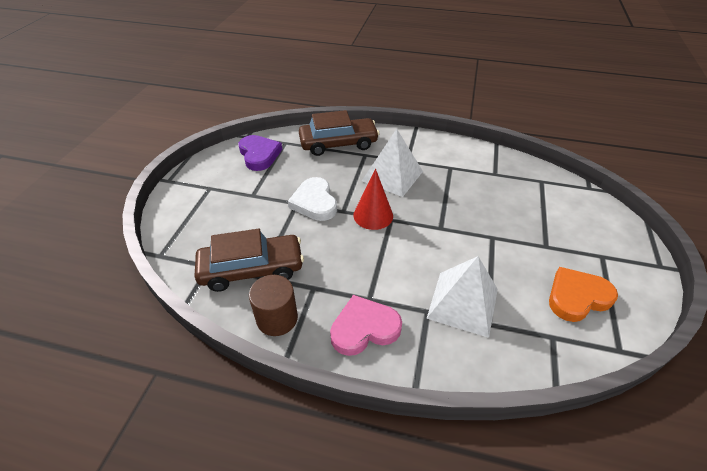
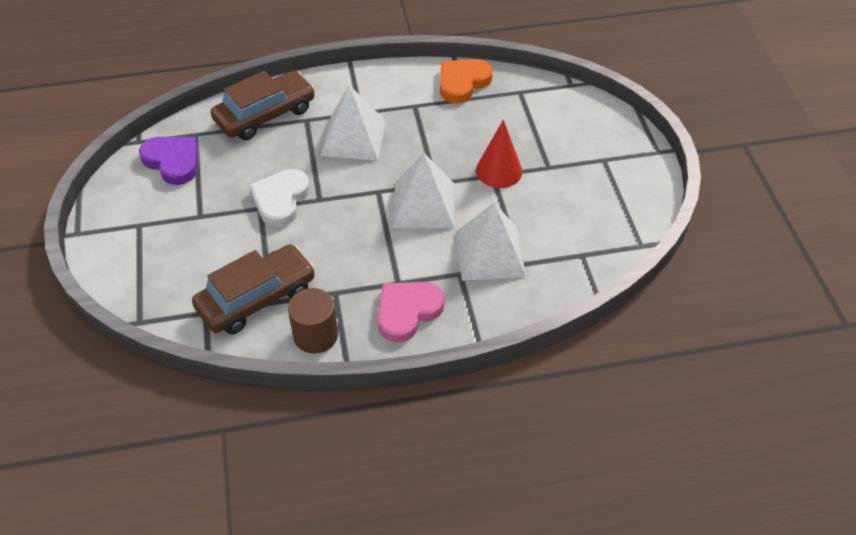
camera: 25 degrees left, 5 degrees up
(314, 202) = (281, 200): white heart -> white heart turned 60 degrees clockwise
(373, 215) = (356, 193): red cone -> red cone (499, 170)
(423, 242) = (423, 205): none -> white pyramid
(577, 297) = (592, 209): orange heart -> orange heart (462, 82)

